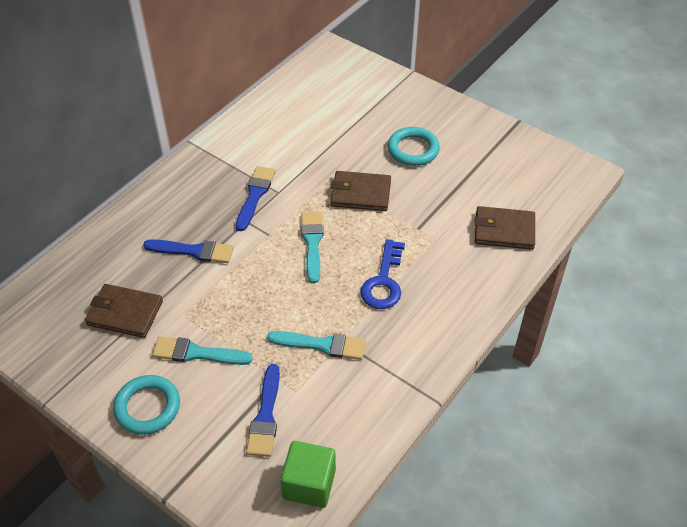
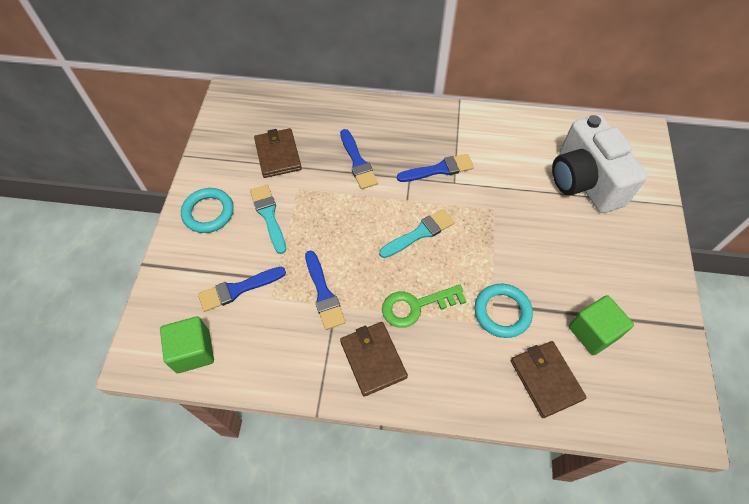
camera: 60 degrees right, 10 degrees up
(322, 345) = (323, 293): turquoise brush -> blue brush
(347, 110) = (584, 181): none -> white camera
(360, 194) = (498, 240): brown wallet -> brown wallet (373, 359)
(384, 281) = (416, 306): blue key -> green key
(413, 149) = (582, 254): turquoise ring -> turquoise ring (502, 312)
(483, 181) = (593, 332): none -> green cube

